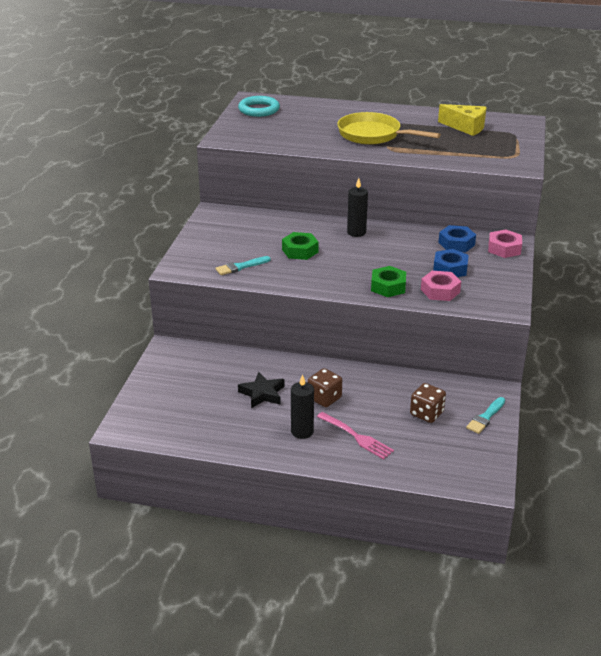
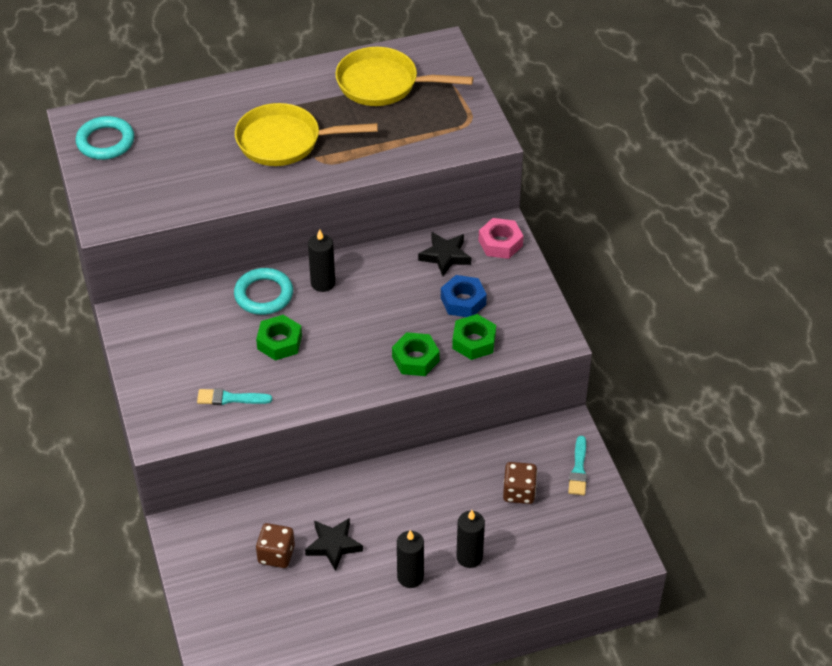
camera: 30 degrees left, 15 degrees up
(240, 267) = (230, 398): turquoise brush -> turquoise brush turned 60 degrees clockwise
(311, 226) = (264, 295): none -> turquoise ring
(324, 398) = (403, 520): brown dice -> brown dice (276, 554)
(356, 437) = (469, 557): pink fork -> black candle
(440, 291) = (474, 341): pink nut -> green nut
(456, 244) = (445, 256): blue nut -> black star
(466, 127) = (383, 84): yellow cheese -> yellow pan

